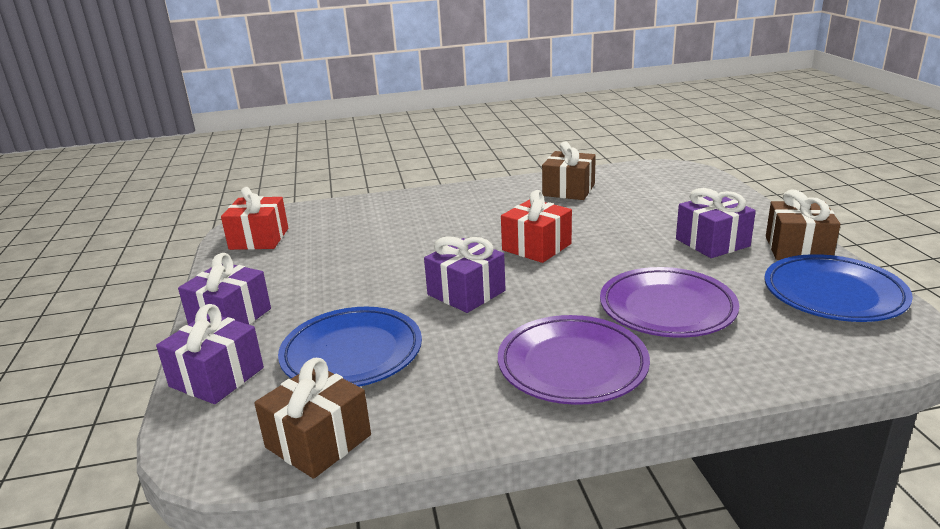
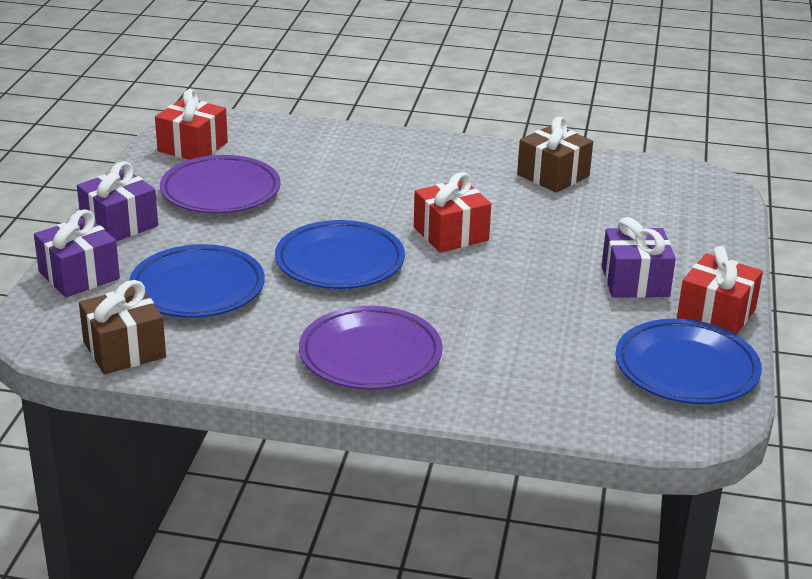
camera: 20 degrees right, 5 degrees up
(466, 293) = (340, 262): purple gift -> blue plate
(667, 308) = (509, 333): purple plate -> purple plate (220, 191)
(797, 248) = (716, 314): brown gift -> red gift

